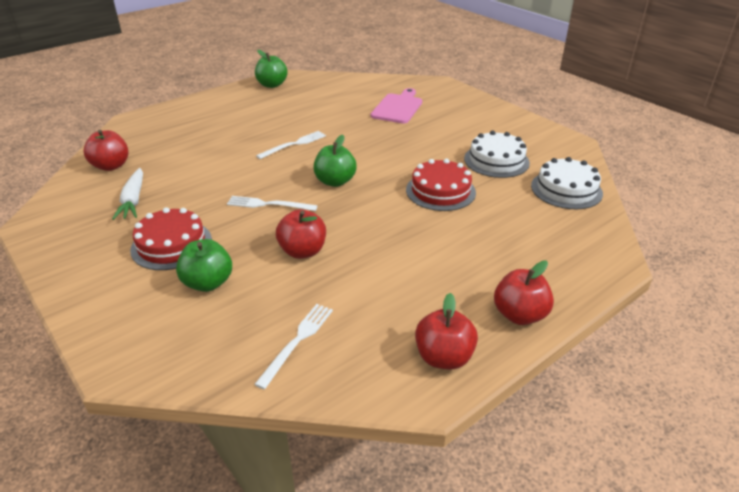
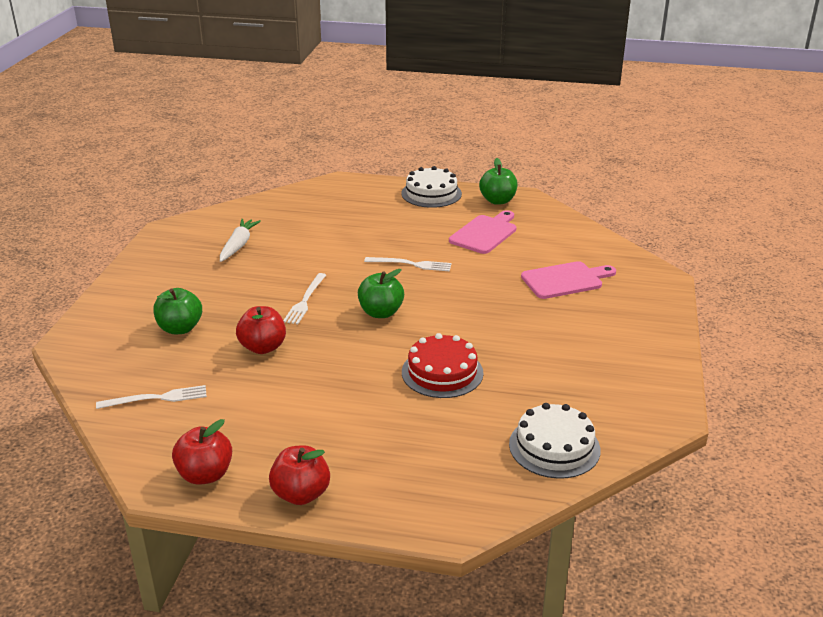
camera: 50 degrees right, 5 degrees down
(111, 166) = (268, 212): red apple -> none
(133, 200) = (238, 245): white carrot -> white carrot turned 150 degrees clockwise
(171, 244) = (205, 290): red cake -> none
(268, 204) = (305, 300): white fork -> white fork turned 135 degrees counterclockwise
(302, 105) = (485, 233): none -> pink cutting board
(496, 160) = (548, 381): white cake -> white cake (431, 193)

